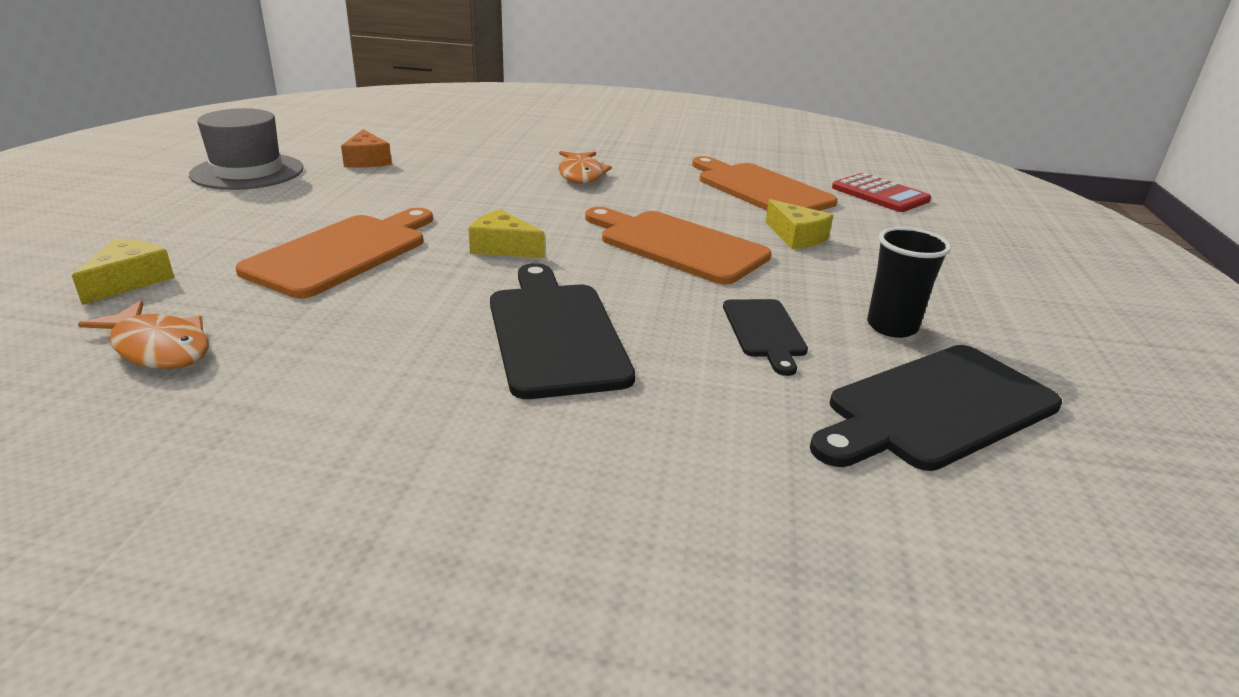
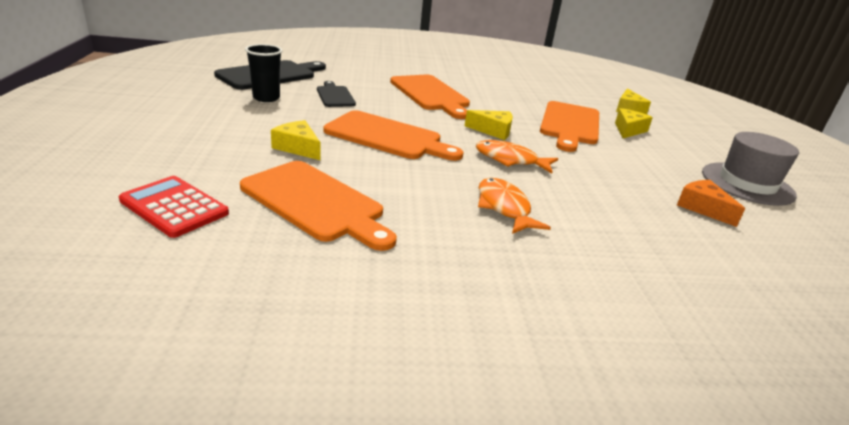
camera: 165 degrees right, 0 degrees up
(158, 348) = (566, 90): orange fish -> orange fish (510, 160)
(246, 239) = (628, 130): none -> yellow cheese
(554, 333) = (431, 94): black cutting board -> orange cutting board

